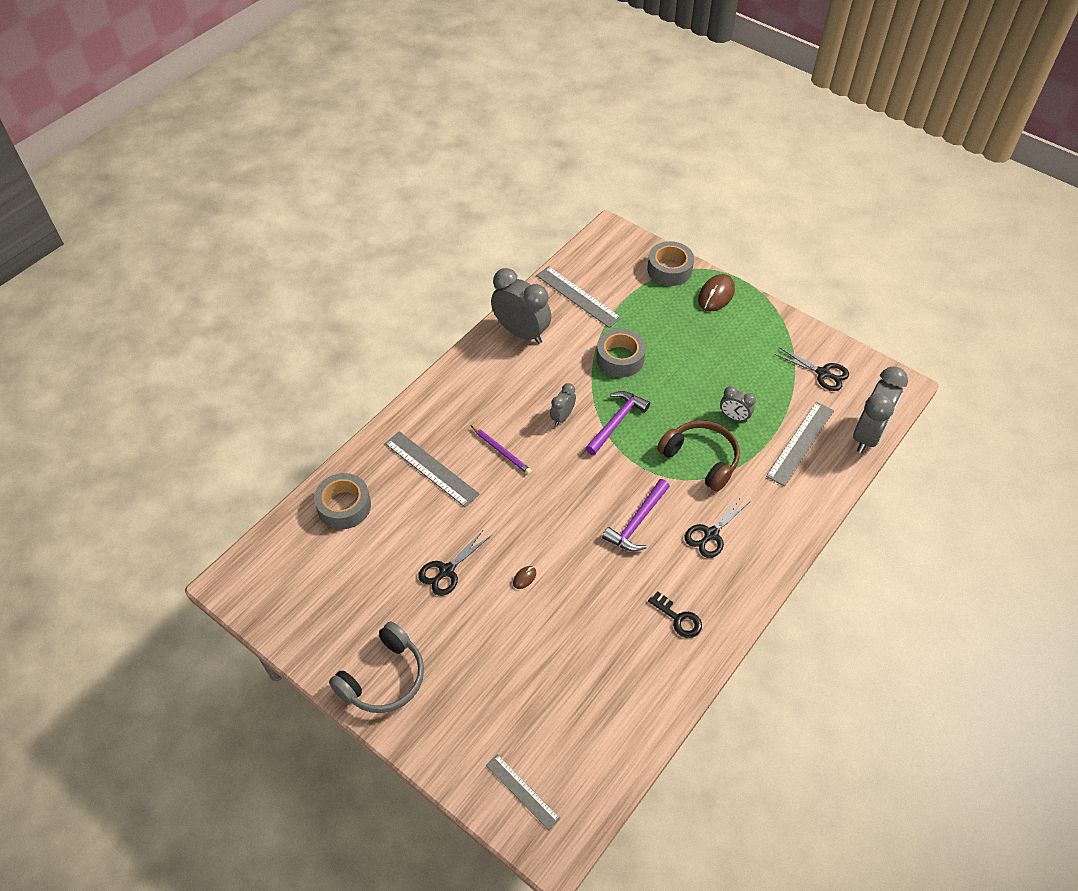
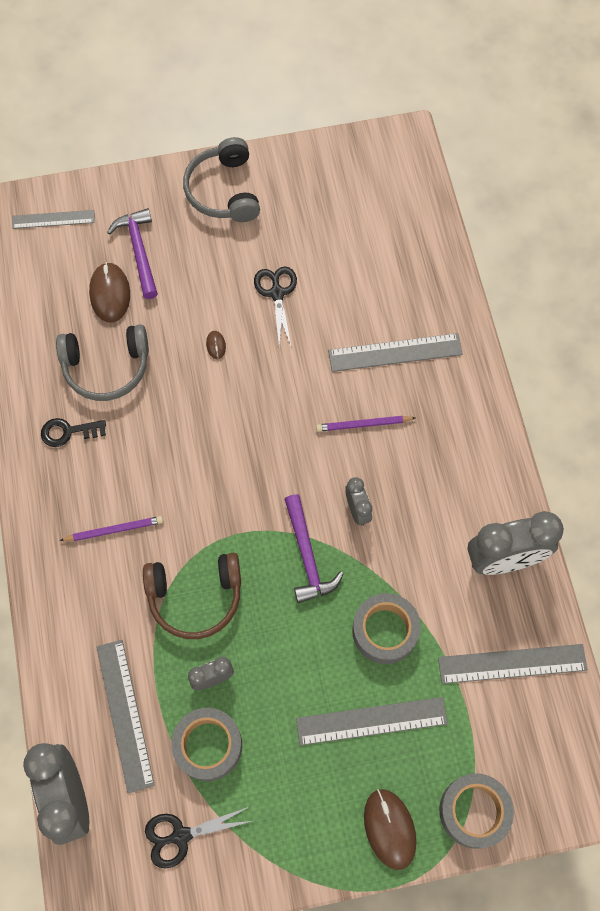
camera: 130 degrees right, 15 degrees up
(344, 506) = (413, 260): grey tape -> grey tape (208, 745)
(549, 685) = (110, 294): none -> brown mouse
(609, 635) = (106, 367): none -> grey headphones
(637, 522) = (184, 478): purple hammer -> purple hammer (139, 251)
(673, 334) = (371, 721): none -> grey ruler
(711, 534) = (114, 530): black scissors -> purple pencil

